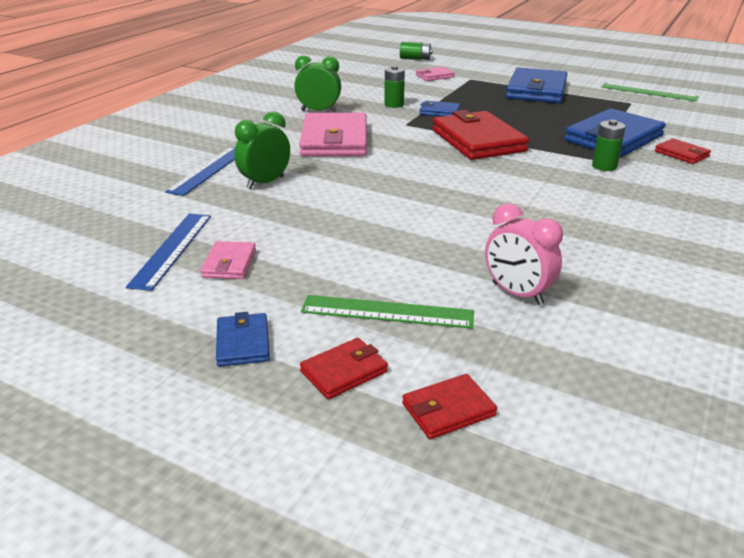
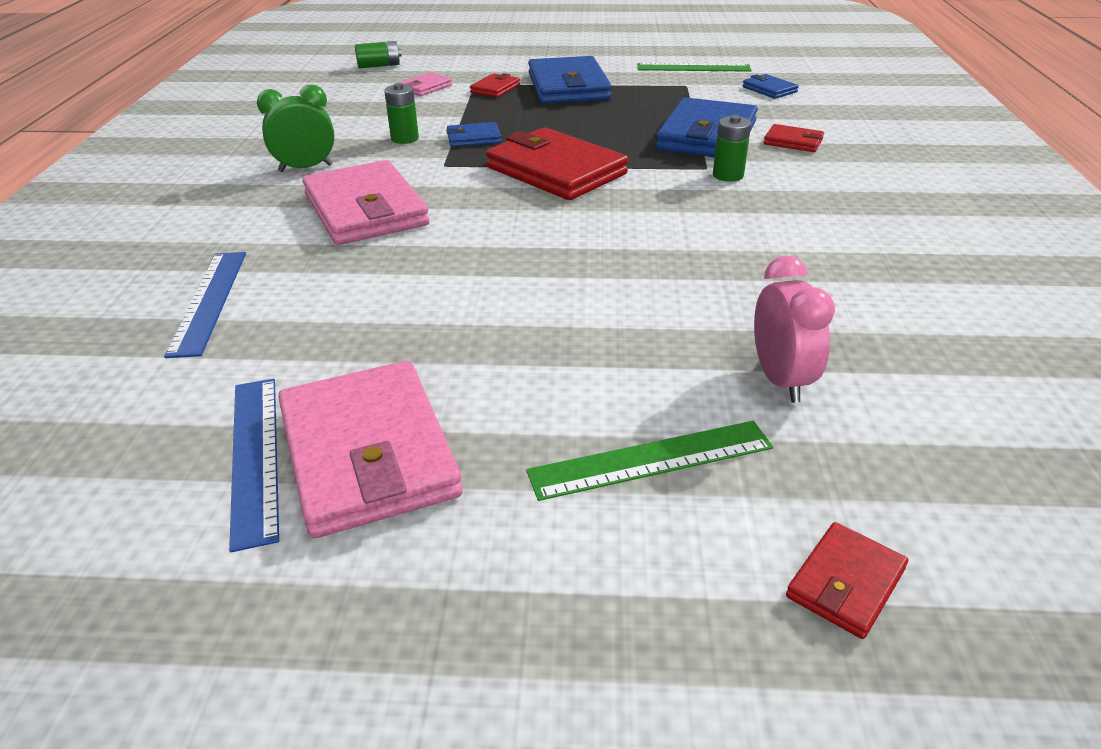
camera: 25 degrees left, 5 degrees up
(229, 263) = (368, 453): pink wallet -> pink wallet, size x2.12
(243, 343) = (496, 583): blue wallet -> blue wallet (769, 89)
(265, 182) = (316, 301): green clock -> none
(344, 372) = (673, 576): red wallet -> red wallet (495, 89)
(517, 294) = (780, 380): pink clock -> pink clock turned 120 degrees counterclockwise

